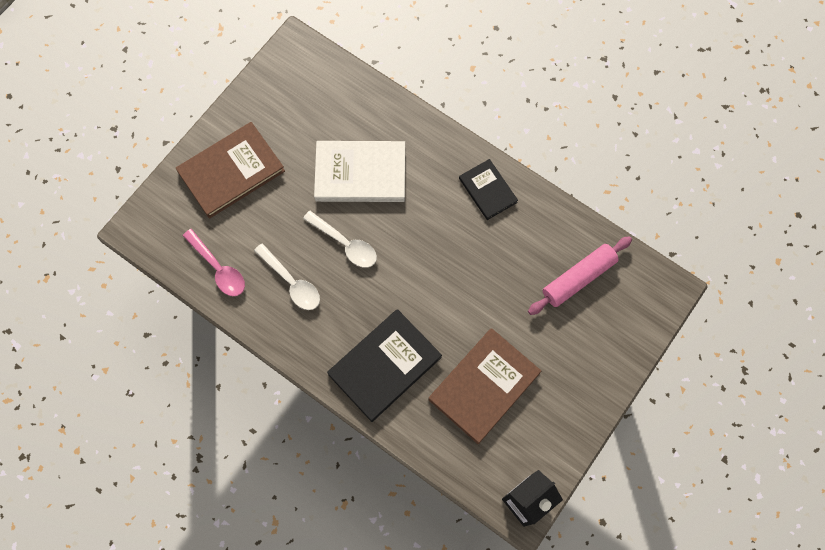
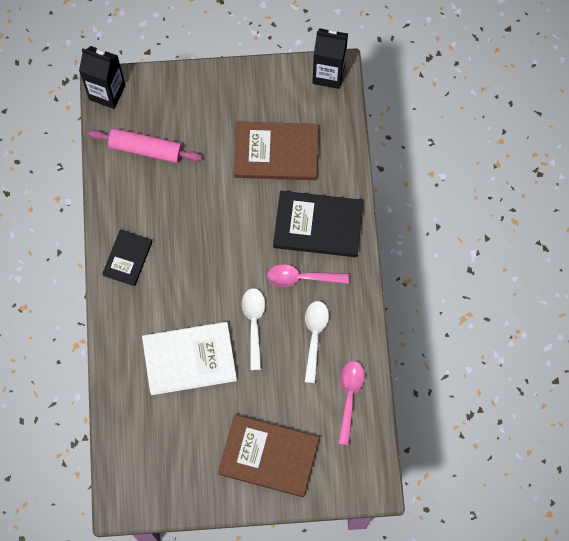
camera: 130 degrees left, 0 degrees up
(350, 313) = (301, 278): none -> pink spoon
(360, 173) = (189, 359): white book -> white book turned 60 degrees counterclockwise
(662, 287) = (107, 92): none -> black carton

